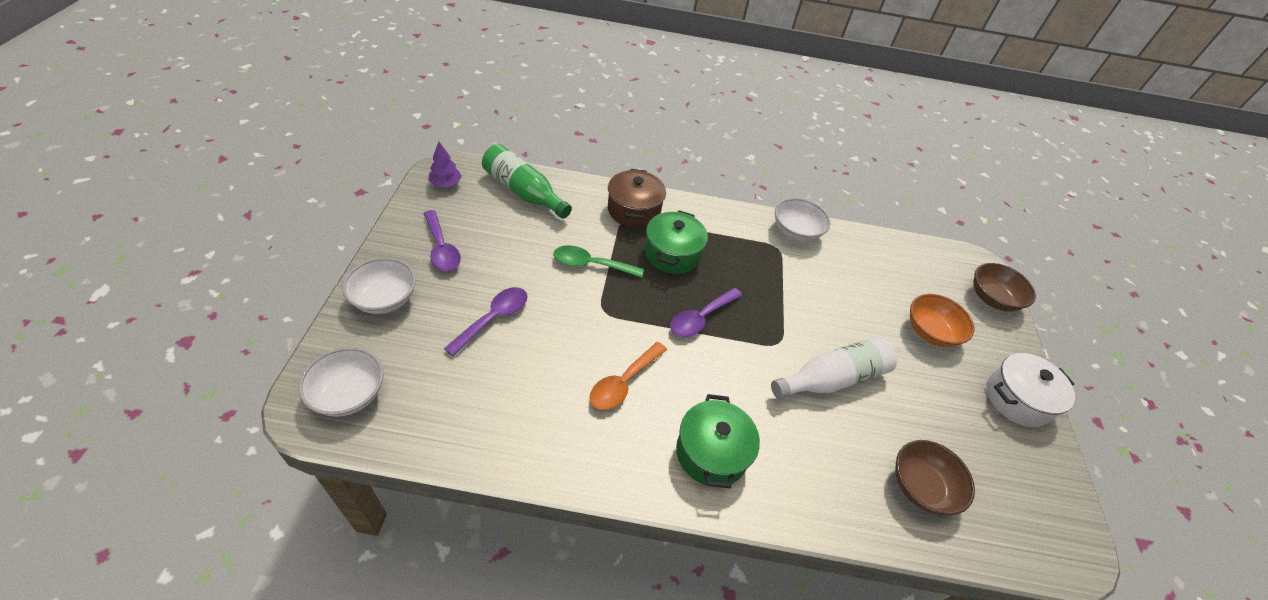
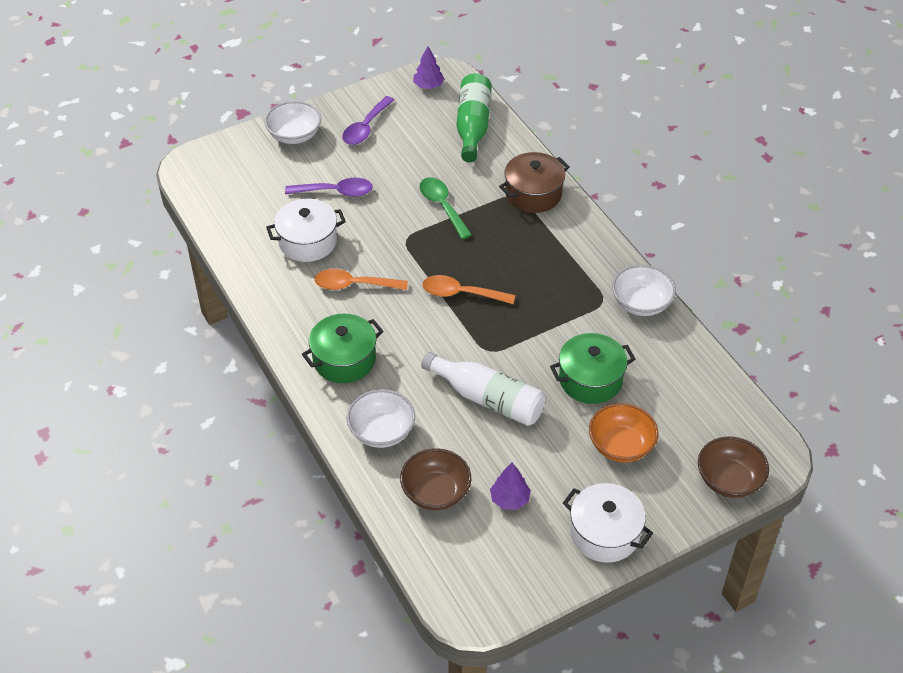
camera: 60 degrees right, 0 degrees up
(349, 394) = (214, 173): white bowl -> white bowl (382, 431)
(533, 381) = (308, 242): none -> white pot
(672, 254) = (511, 242): green pot -> green pot (590, 380)
(701, 318) = (461, 294): purple spoon -> orange spoon
(954, 437) = (510, 499): none -> purple tree

